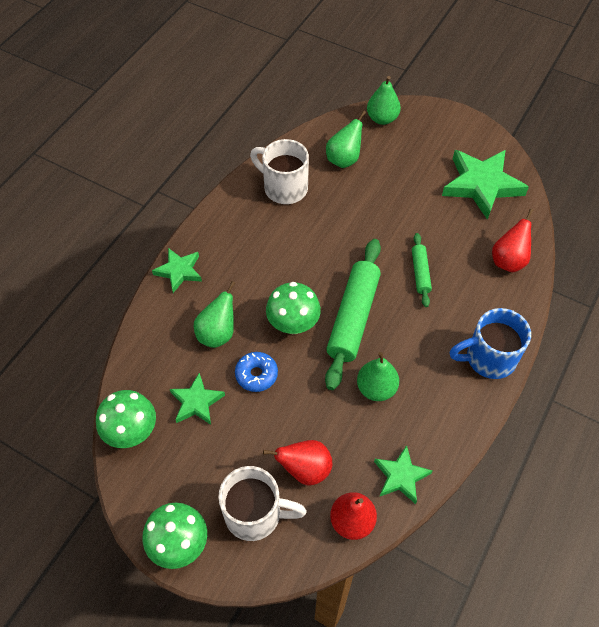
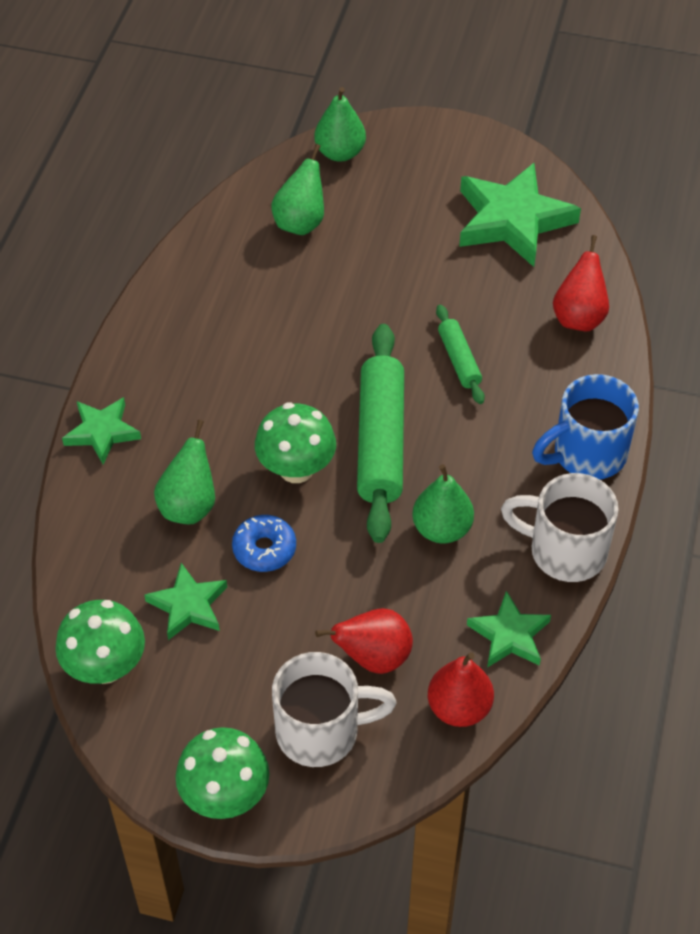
camera: 15 degrees left, 5 degrees down
(284, 188) = (223, 281): white mug -> white mug (565, 551)

